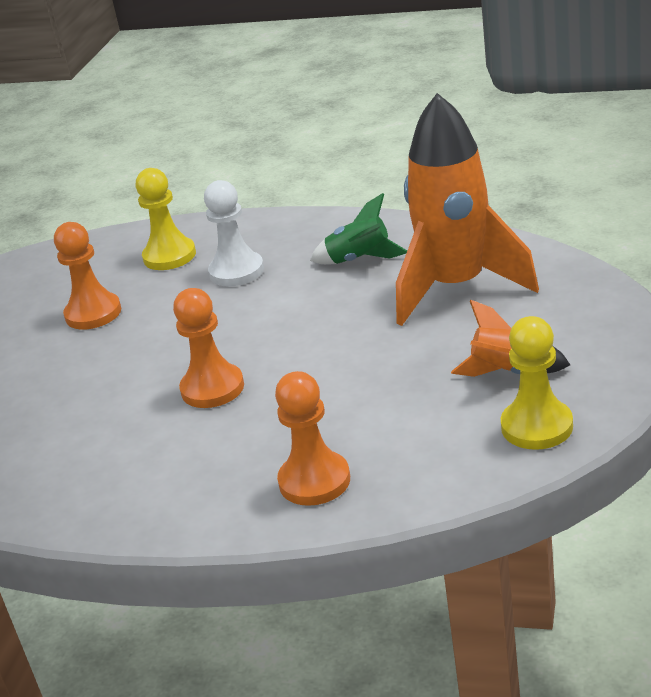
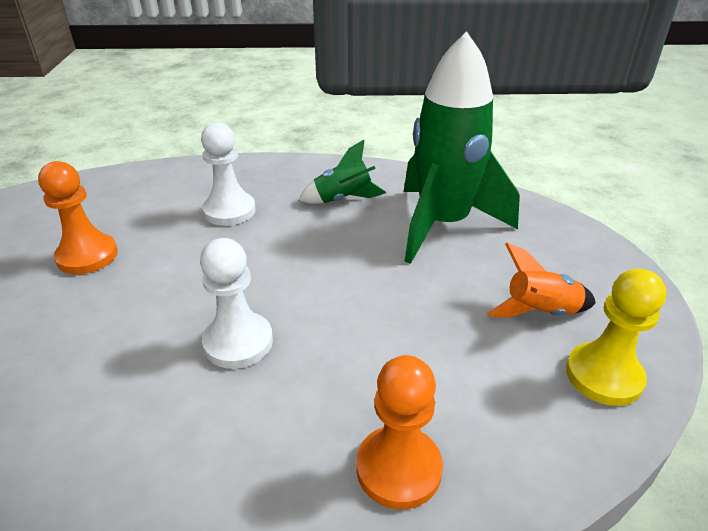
camera: 20 degrees left, 5 degrees up
(169, 256) = (159, 196): yellow pawn -> none
(212, 388) = (238, 342): orange pawn -> white pawn
(456, 287) = (443, 225): orange rocket -> green rocket

